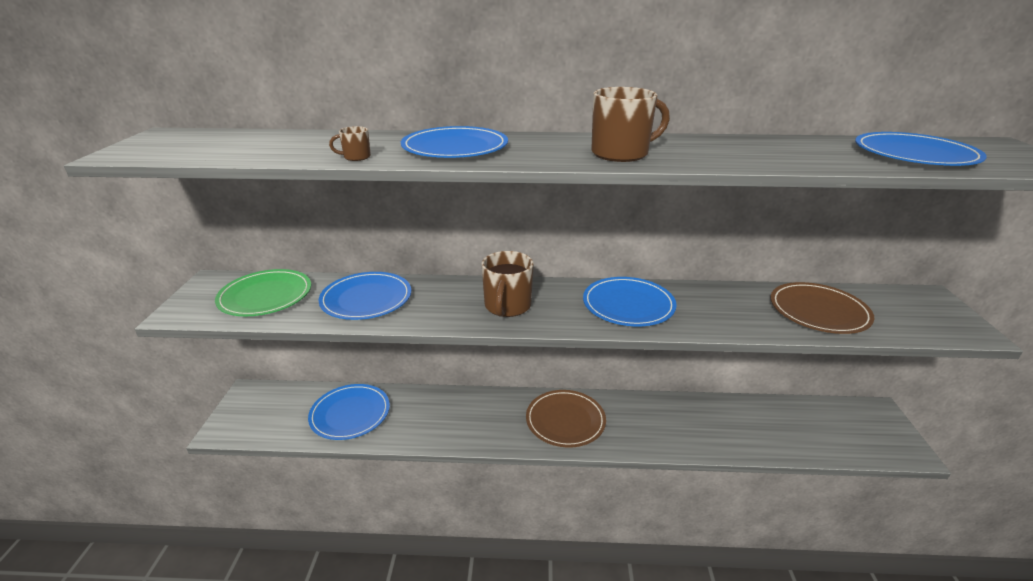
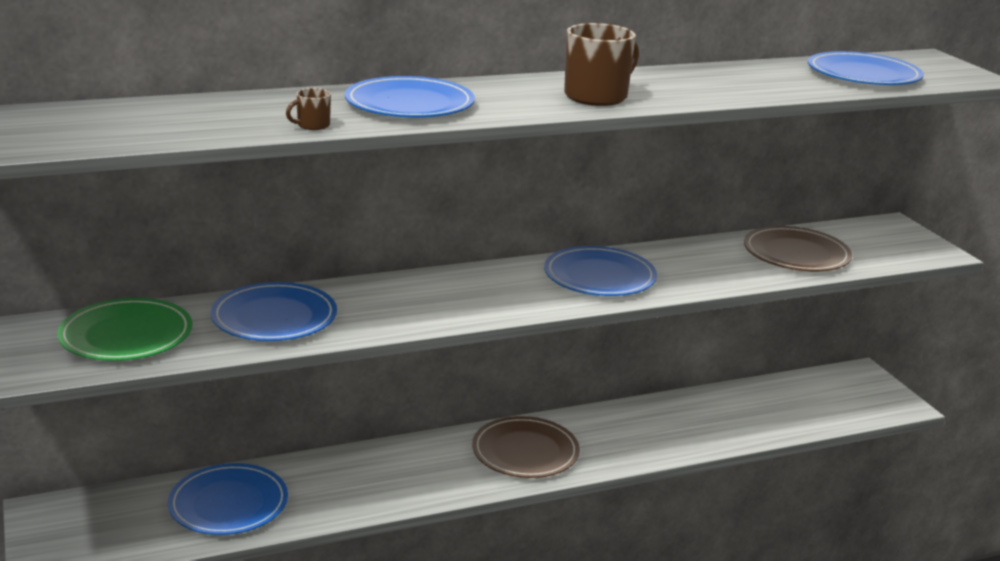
camera: 25 degrees left, 5 degrees down
(507, 306) = (462, 298): brown mug -> none

